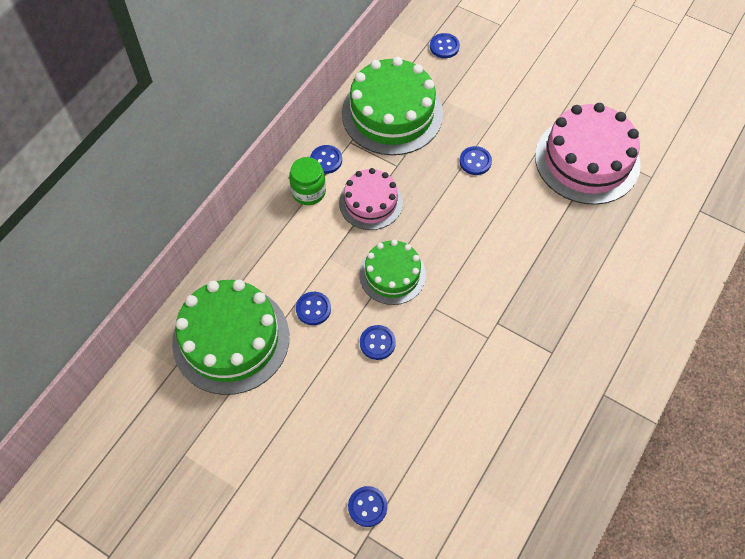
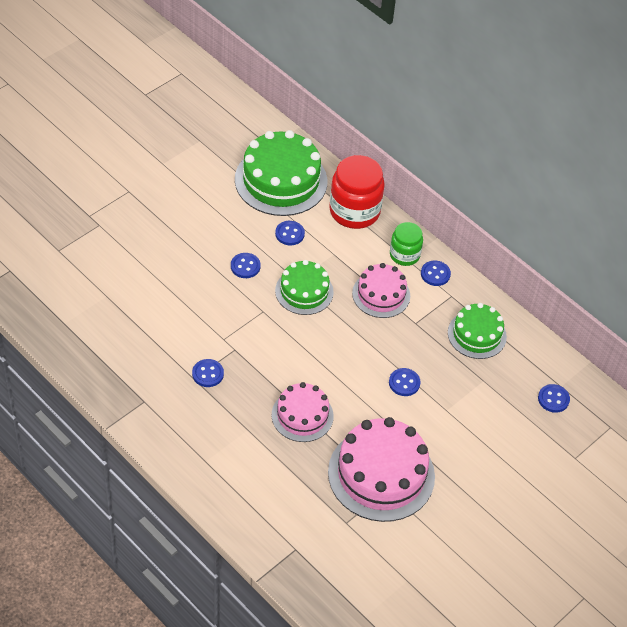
camera: 100 degrees right, 10 degrees down
(259, 251) = (354, 211): none -> red jar
(367, 507) = (119, 229): blue button -> blue button (208, 374)
(392, 113) = (477, 334): green cake -> green cake, size x0.59
(552, 239) = (302, 415): none -> pink cake

